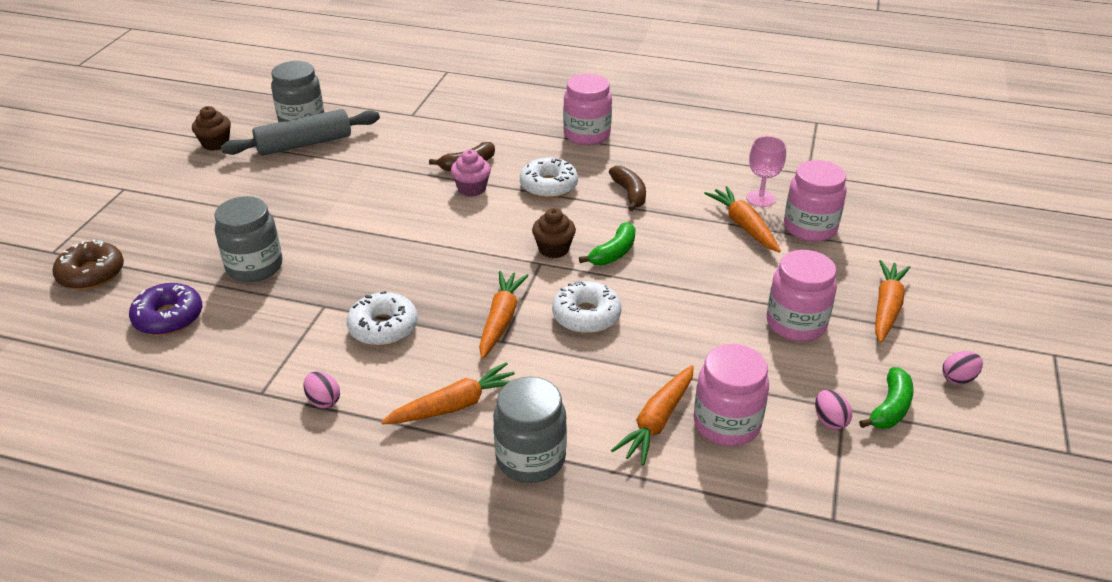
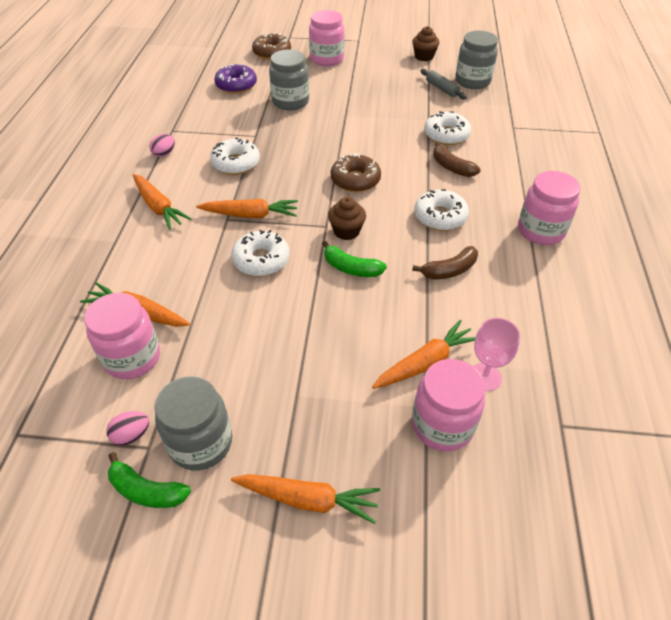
camera: 80 degrees right, 10 degrees up
(304, 144) = (442, 89): grey rolling pin -> grey rolling pin, size x0.55
(405, 158) = (446, 135): none -> white donut
(463, 232) = (355, 180): none -> brown donut
(472, 188) = (417, 175): pink cupcake -> none
(530, 458) = (105, 249): grey jar -> grey jar (201, 443)
(796, 324) = (268, 409): pink jar -> pink jar (327, 59)
(958, 378) = (191, 568): pink egg -> none

